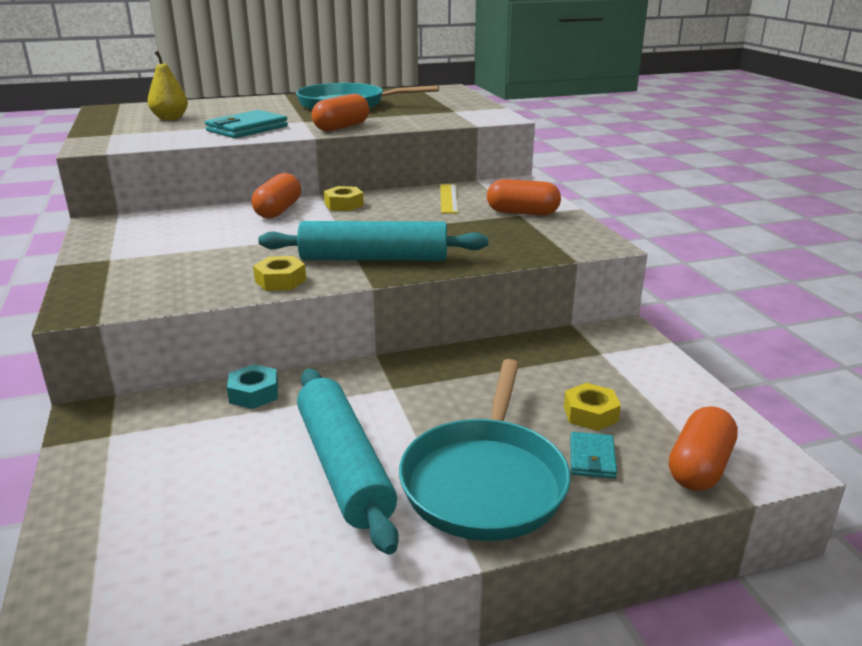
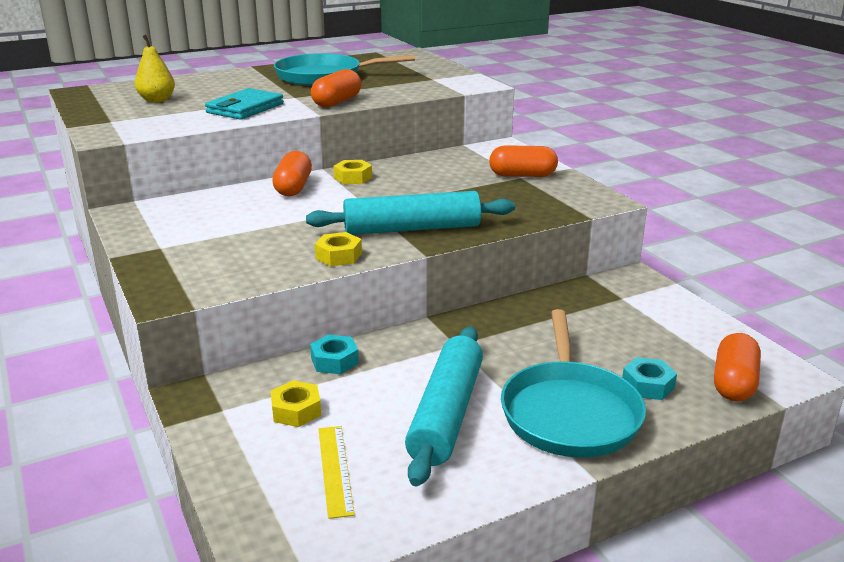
camera: 10 degrees left, 0 degrees up
(343, 466) = (446, 414): turquoise rolling pin -> turquoise rolling pin turned 45 degrees clockwise
(448, 198) = (448, 165): yellow ruler -> yellow ruler (335, 469)
(590, 414) = (633, 350): yellow nut -> yellow nut (296, 410)
(592, 458) = (648, 385): turquoise wallet -> turquoise nut

